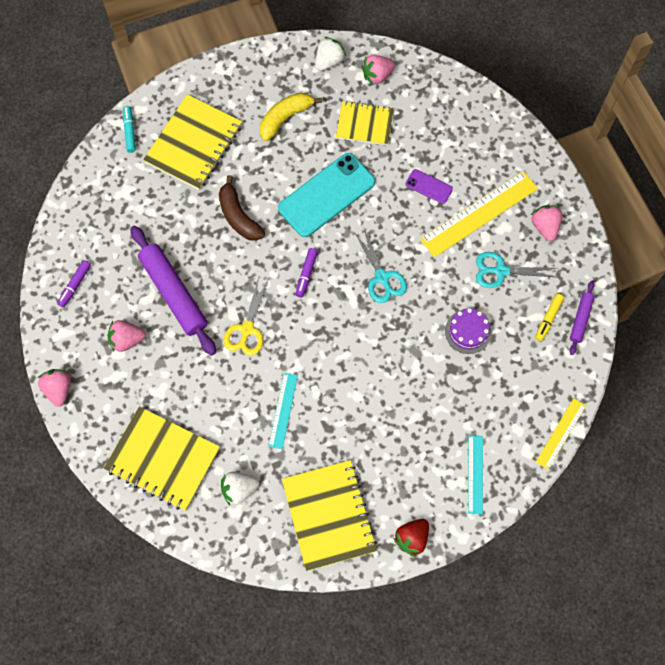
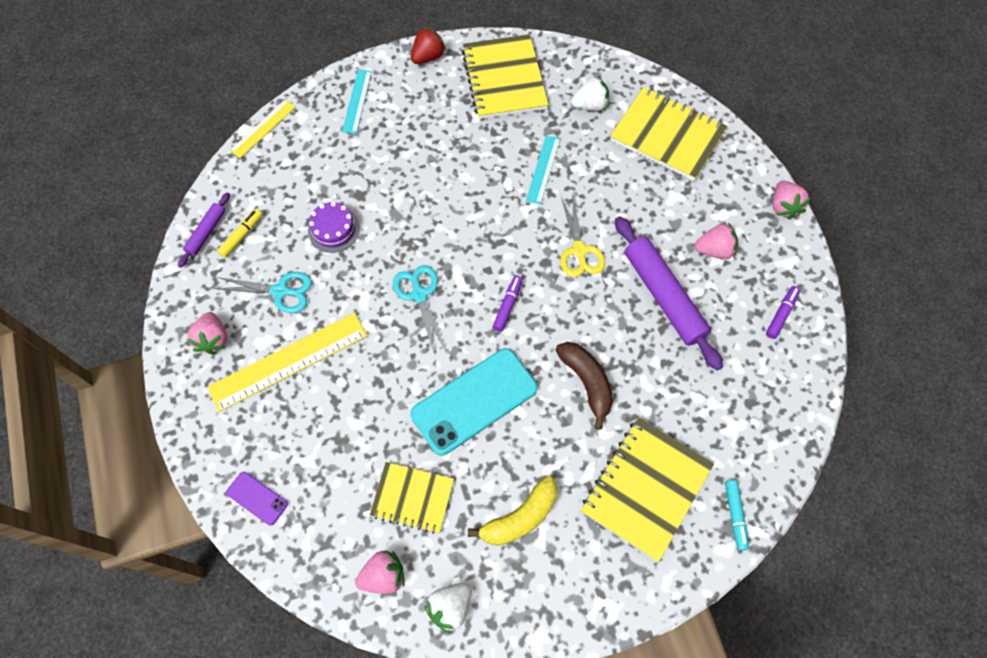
camera: 175 degrees left, 5 degrees down
(247, 329) = (579, 250): yellow scissors -> yellow scissors turned 150 degrees clockwise
(429, 186) = (343, 402): purple phone -> purple phone (257, 498)

